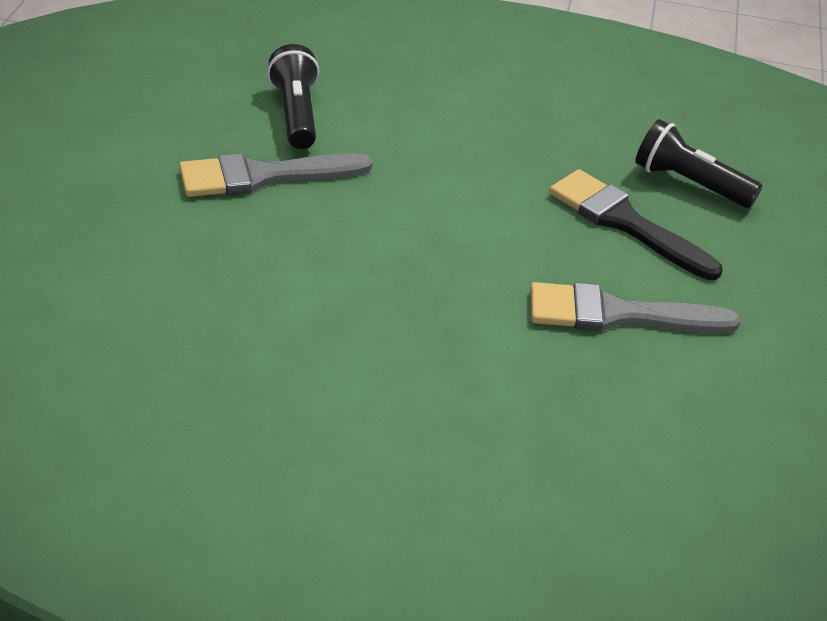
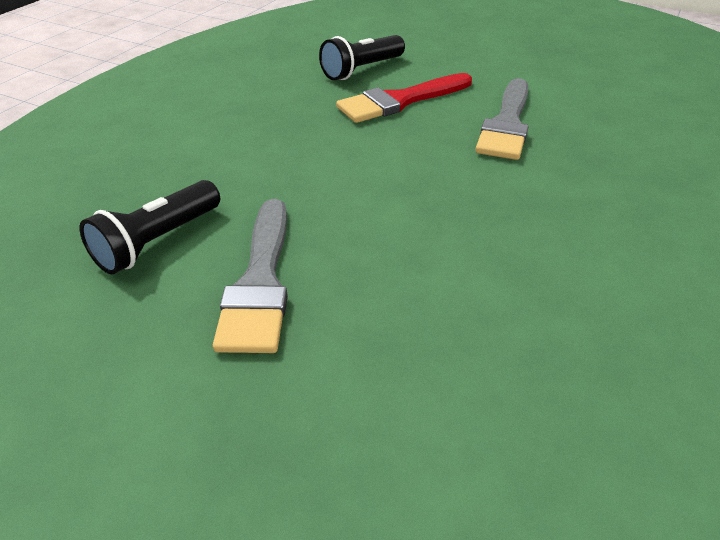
camera: 70 degrees left, 0 degrees up
(295, 114) = (157, 242): black flashlight -> black flashlight turned 60 degrees counterclockwise
(625, 223) = (400, 101): black brush -> red brush

